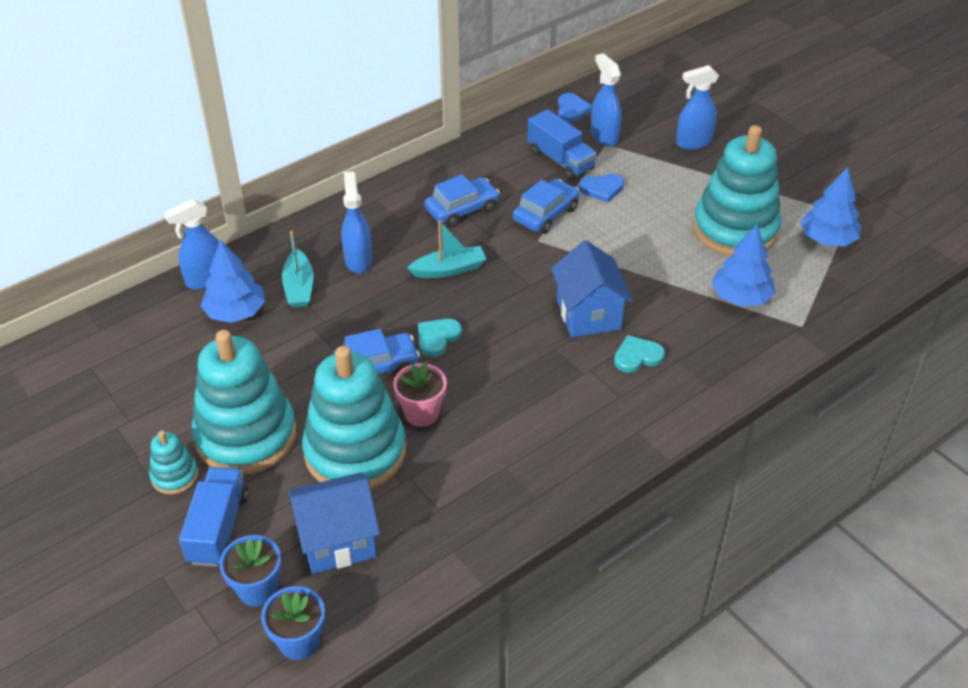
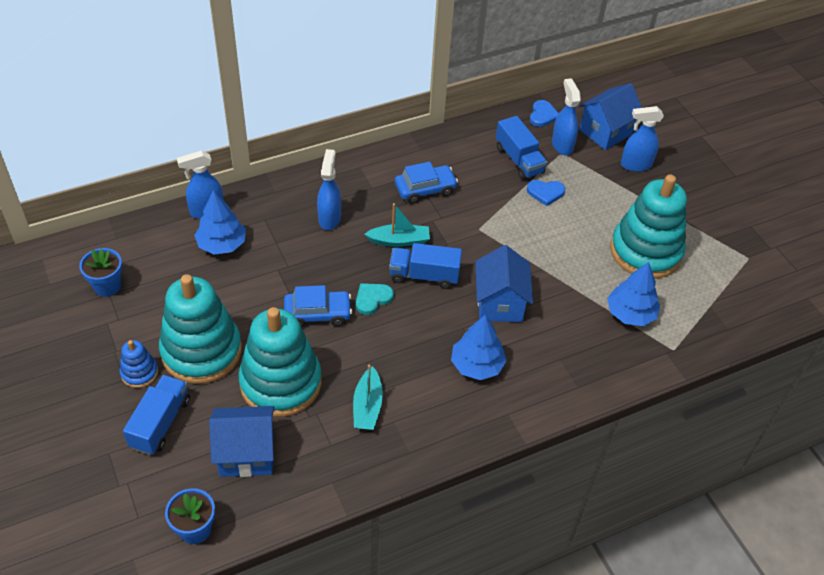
camera: 10 degrees right, 5 degrees up
(174, 476) = (139, 373): turquoise stacking toy -> blue stacking toy
(257, 589) = (176, 479): blue flower pot -> blue flower pot (107, 286)
(299, 287) = (276, 232): turquoise boat -> turquoise boat (367, 406)
(421, 413) = (341, 361): pink flower pot -> none
(490, 301) = (424, 276): none -> blue truck
(545, 214) = (492, 207): blue car -> none
(637, 356) = (528, 348): turquoise heart -> none
(648, 115) = (605, 132): none -> blue house
(827, 239) = (721, 276): blue tree -> blue tree (477, 365)

